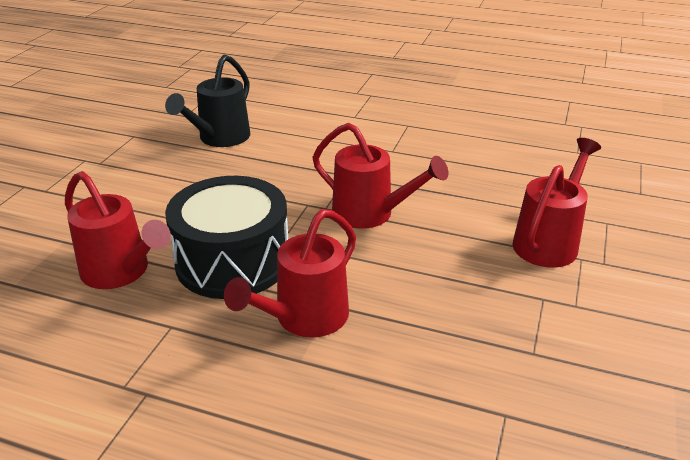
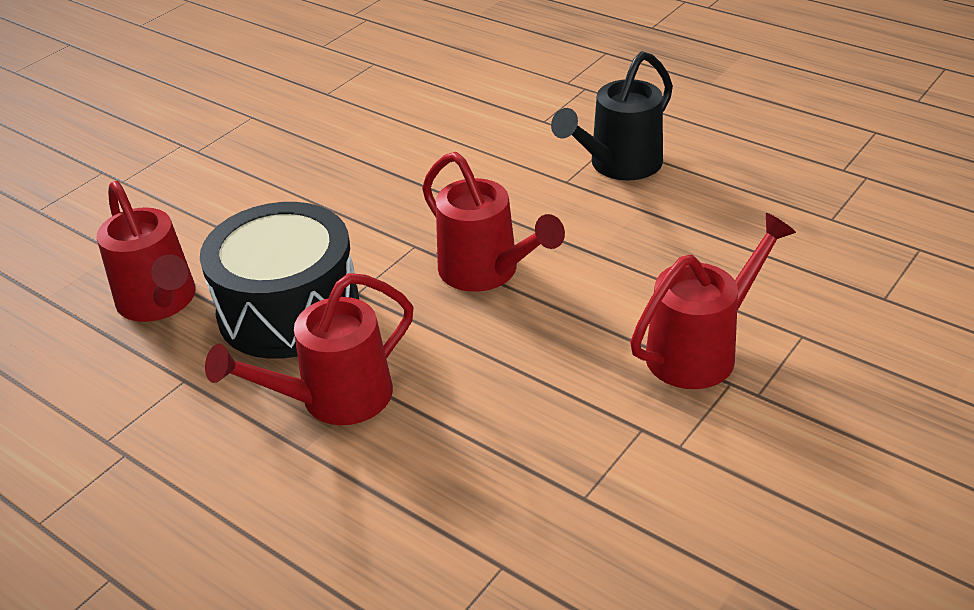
camera: 20 degrees right, 5 degrees up
(219, 139) = (353, 134): black watering can -> black watering can (618, 165)

